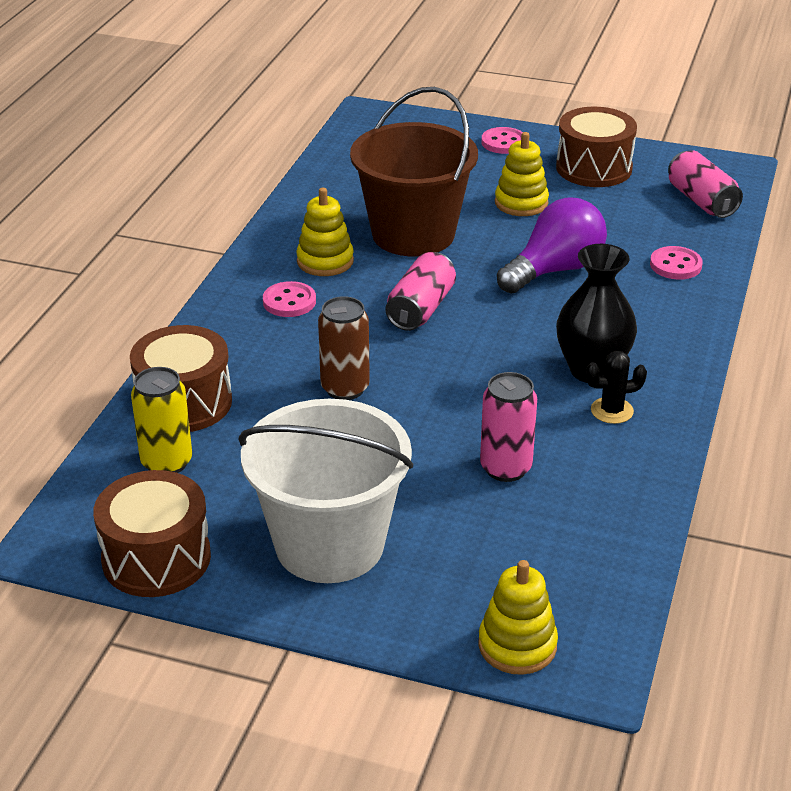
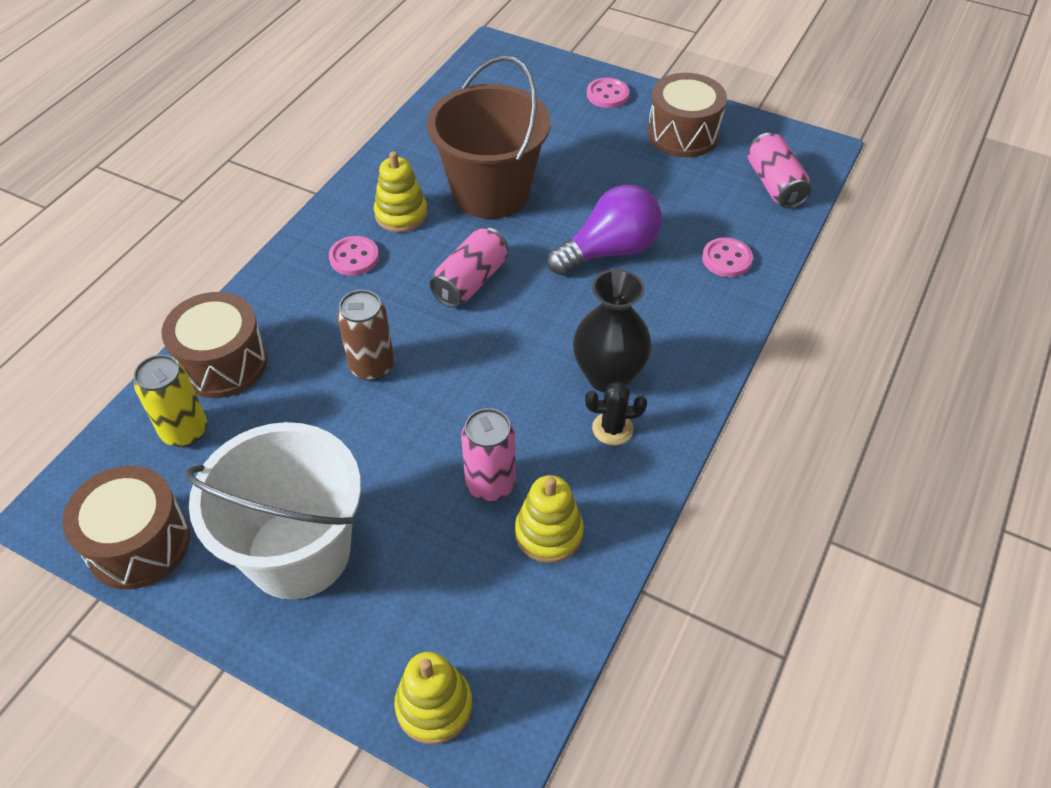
camera: 10 degrees right, 15 degrees up
(521, 203) = (602, 167): yellow stacking toy -> yellow stacking toy (548, 533)

